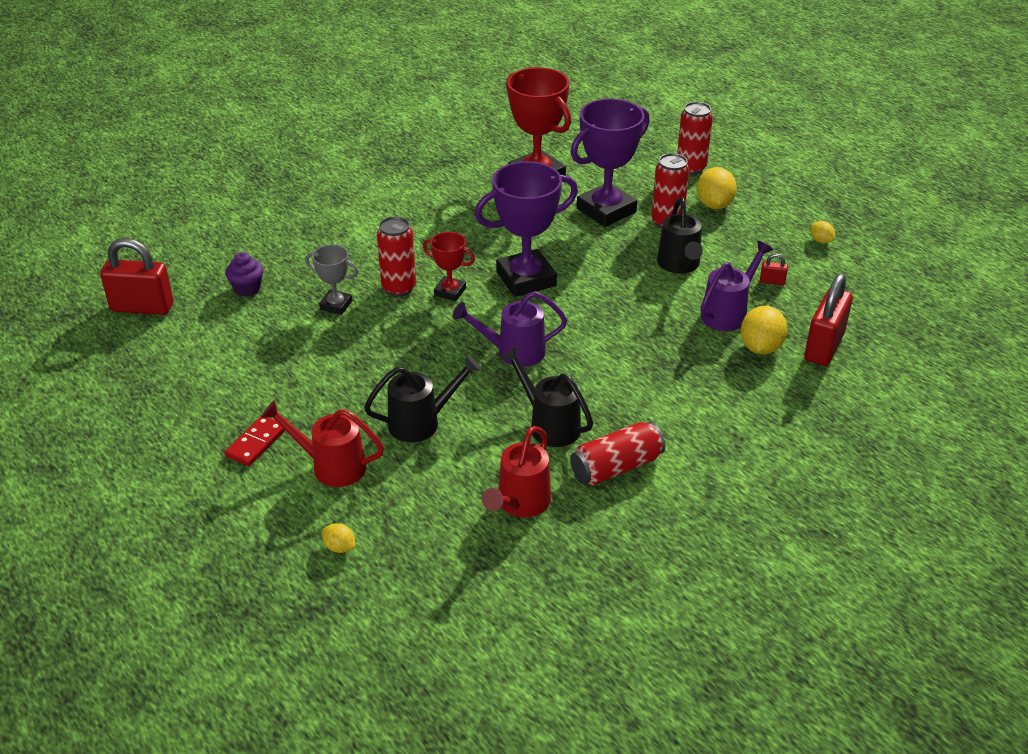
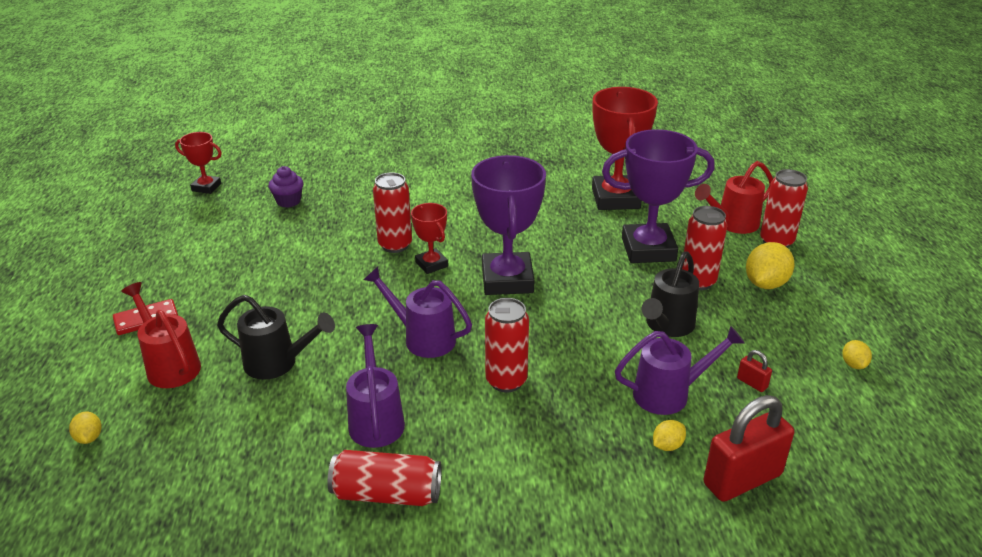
camera: 35 degrees right, 5 degrees down
(142, 307) = (206, 187): red padlock -> red trophy
(336, 305) = (333, 239): grey trophy -> none
(520, 504) = (264, 481): red watering can -> red watering can (732, 224)
(526, 279) = (507, 280): purple trophy -> purple trophy turned 75 degrees clockwise
(549, 424) = (376, 419): black watering can -> purple watering can
(611, 354) = (506, 381): none -> red can
(760, 347) = (667, 445): yellow lemon -> yellow lemon, size x0.53

